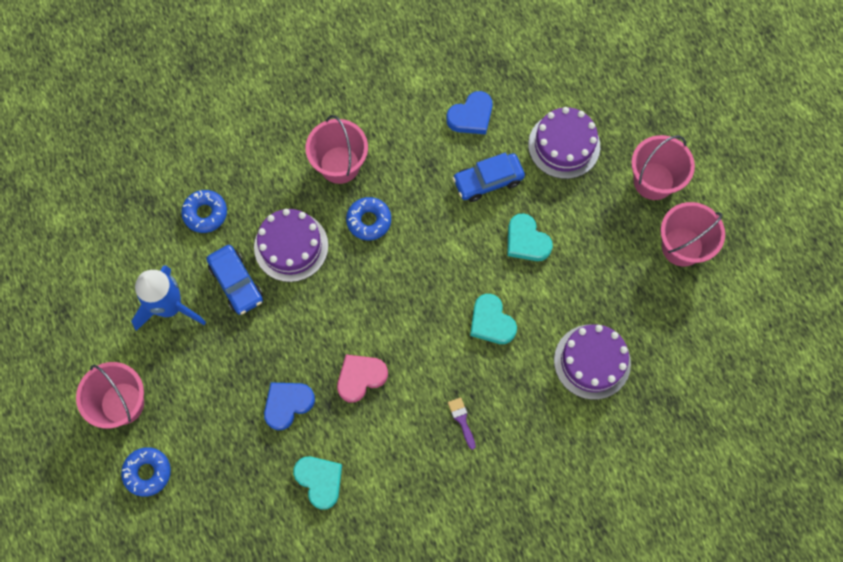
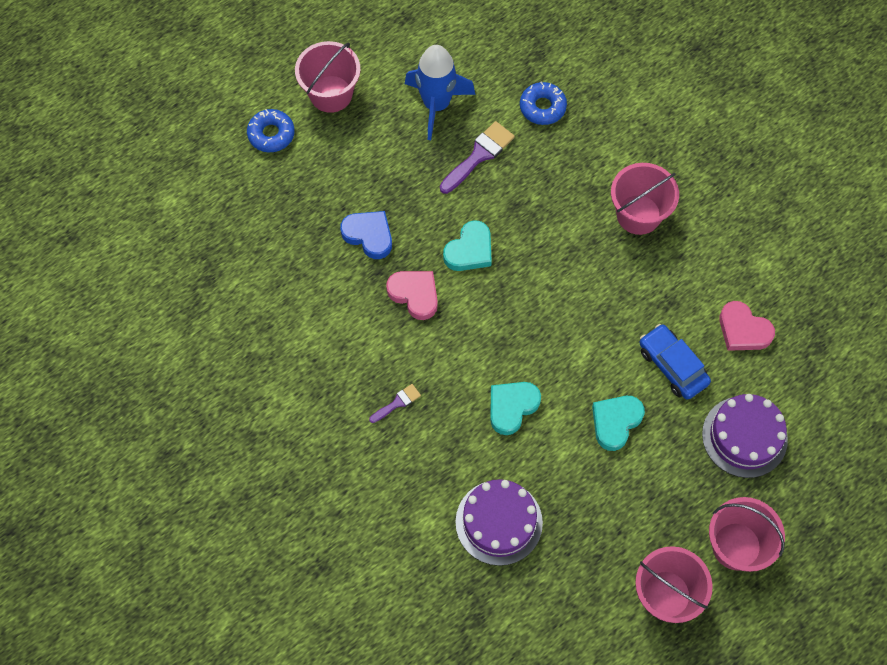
camera: 75 degrees right, 5 degrees down
(236, 283) = (479, 155): blue car -> purple brush
(291, 246) = (533, 193): purple cake -> none
(320, 481) = (300, 285): turquoise heart -> turquoise heart (469, 250)
(369, 221) = (585, 259): blue donut -> none
(471, 116) = (743, 330): blue heart -> pink heart

